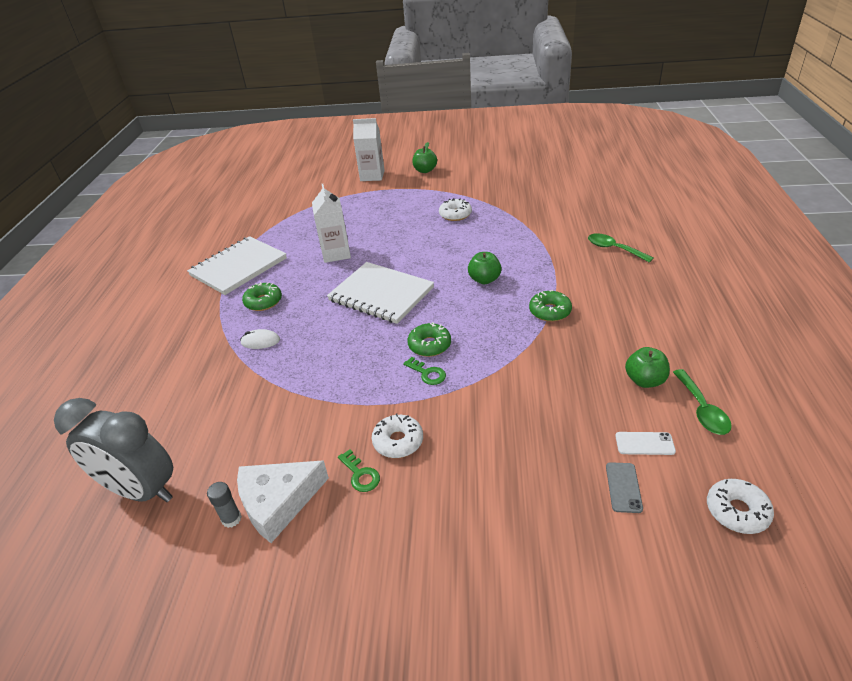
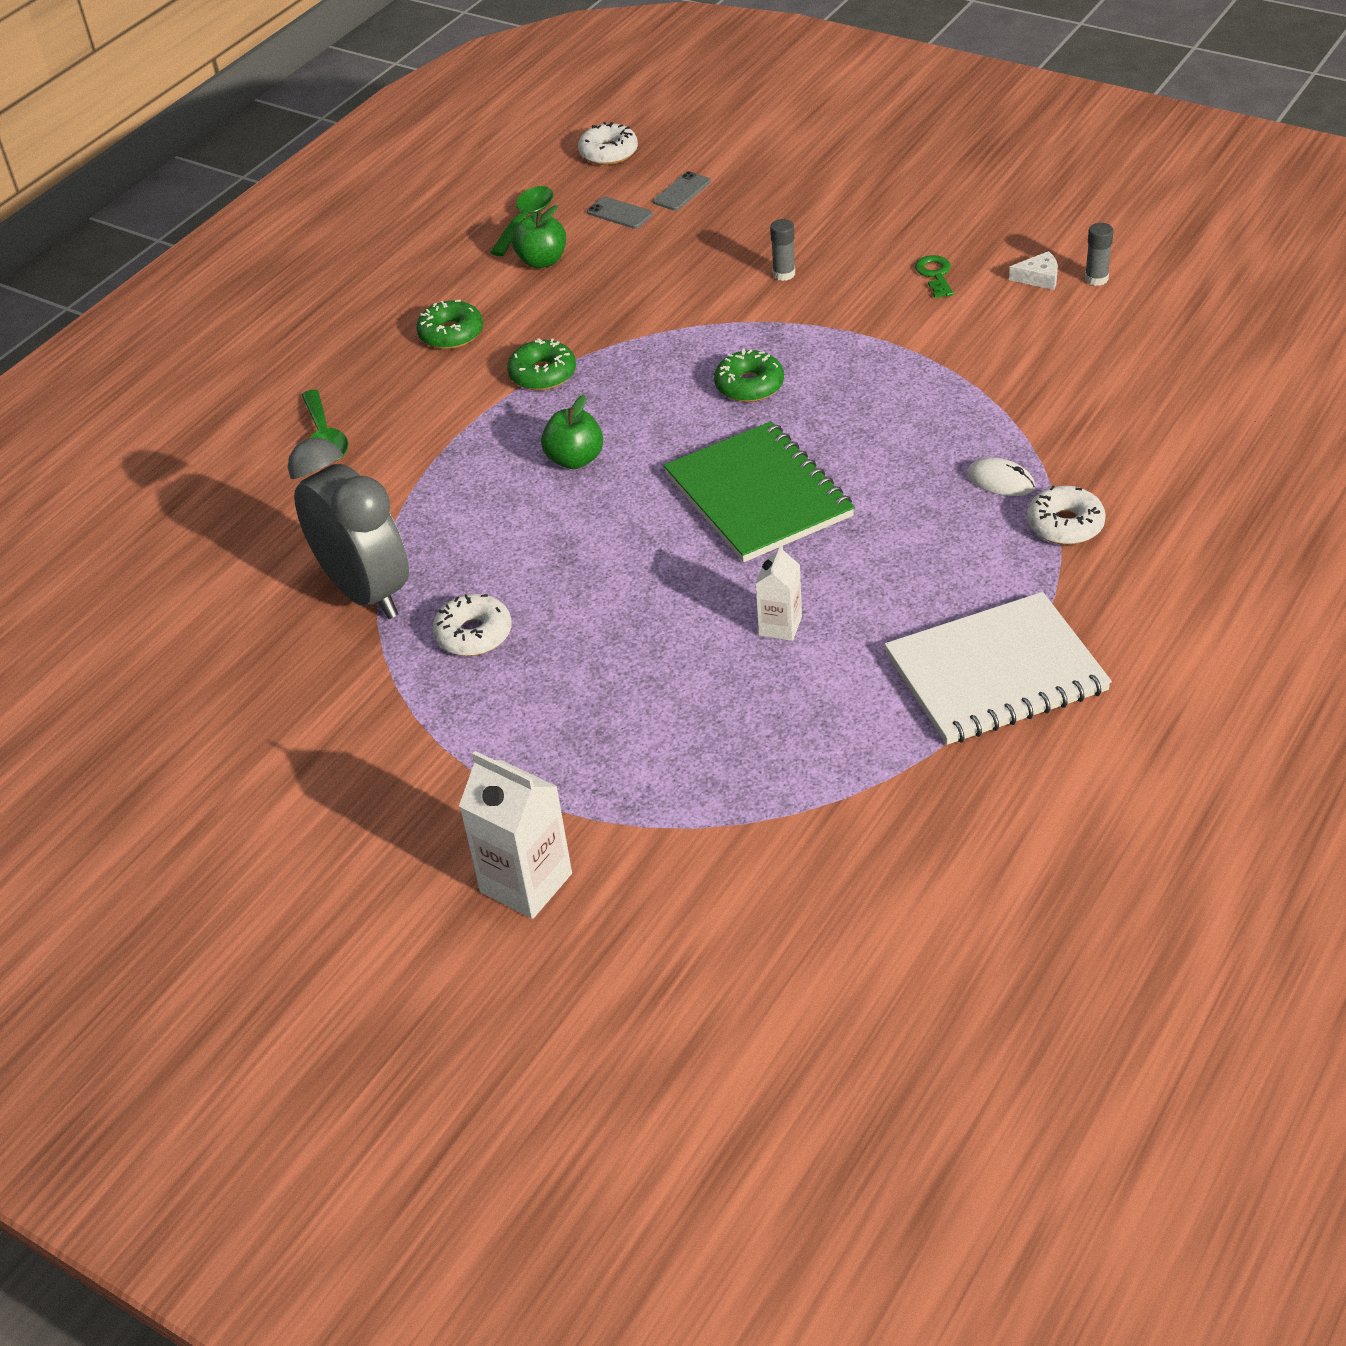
camera: 150 degrees left, 5 degrees up
(142, 490) = (1204, 335): grey clock -> grey clock (366, 592)
(263, 302) = (970, 560): green donut -> green donut (451, 334)
(278, 502) = (1039, 278): white cheese -> white cheese, size x0.46
(336, 253) = (780, 626): white carton -> white carton, size x0.59
(381, 294) = (758, 496): white notebook -> green notebook
(398, 441) = (873, 291): white donut -> white donut (1065, 525)
(425, 170) = (387, 835): green apple -> none
(427, 373) = (782, 350): green key -> none
(471, 432) = (784, 274): none -> grey glue stick
(644, 443) = (619, 213): white phone -> grey phone

